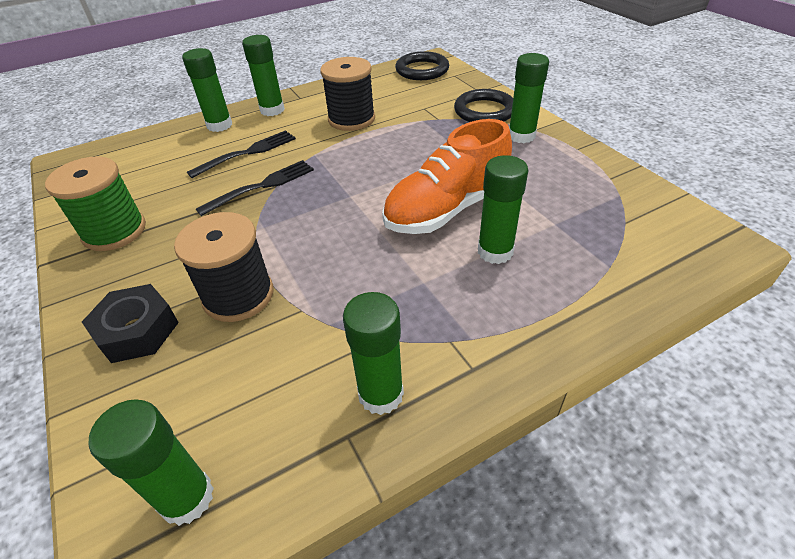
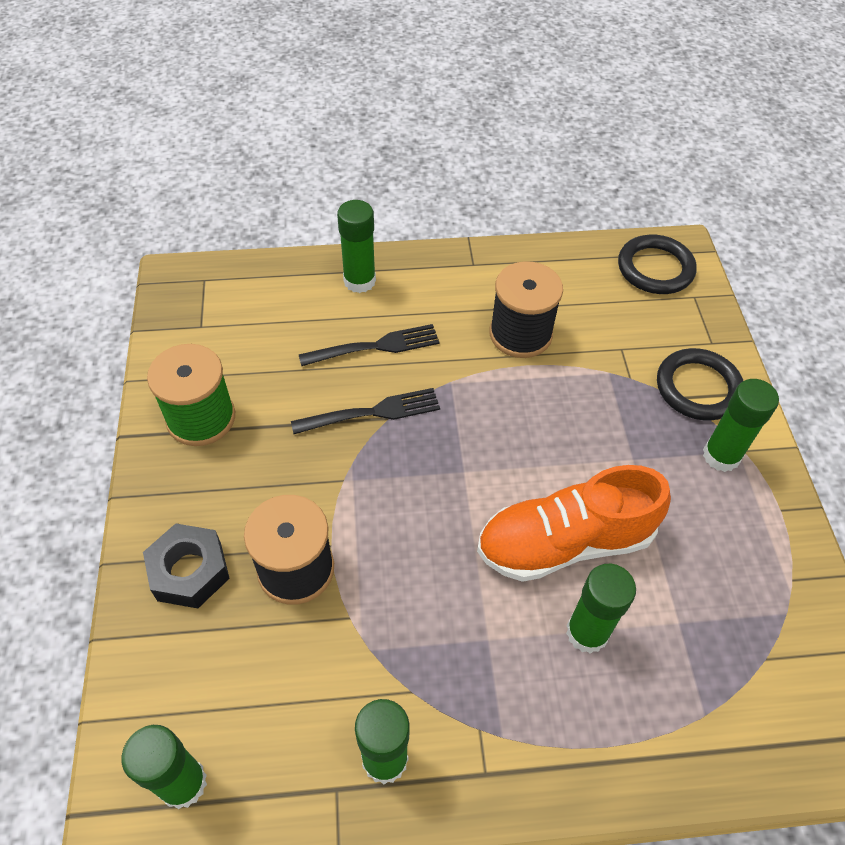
camera: 20 degrees right, 10 degrees up
(272, 110) = (430, 276): green glue stick -> none

